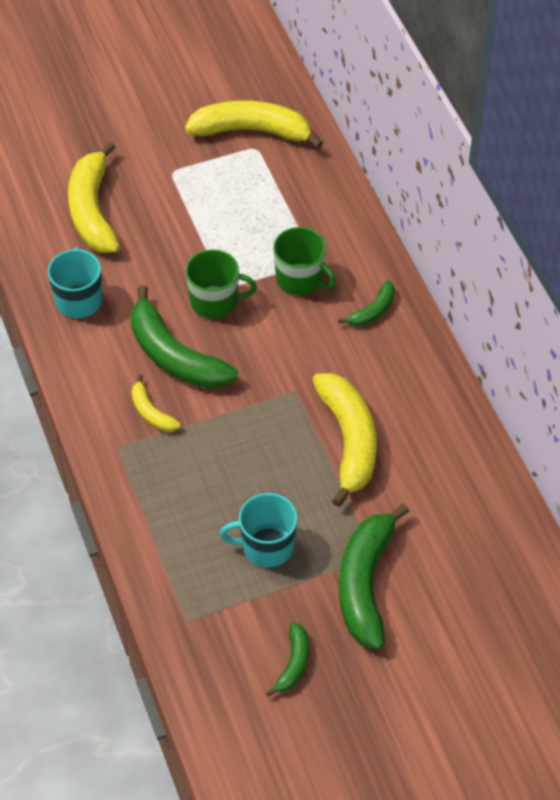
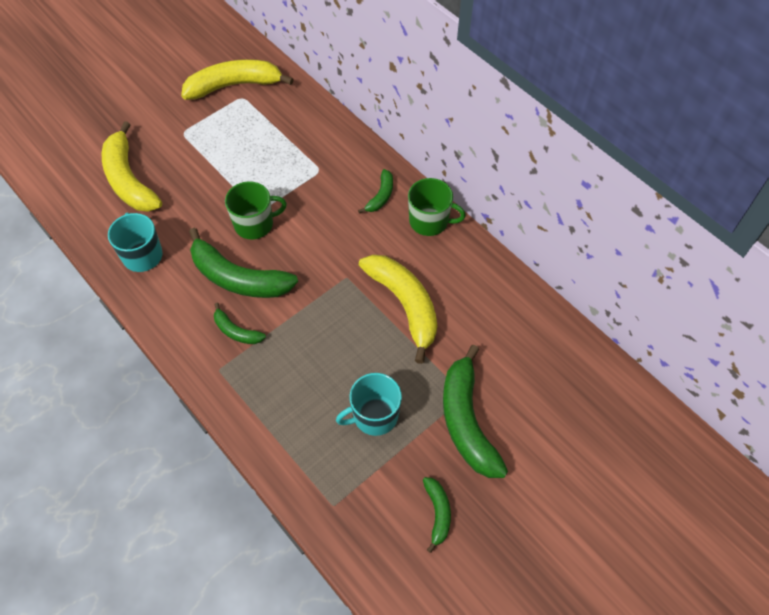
camera: 20 degrees left, 5 degrees up
(151, 412) = (236, 331): yellow banana -> green banana
(300, 279) = (315, 187): green mug -> green mug (429, 221)

